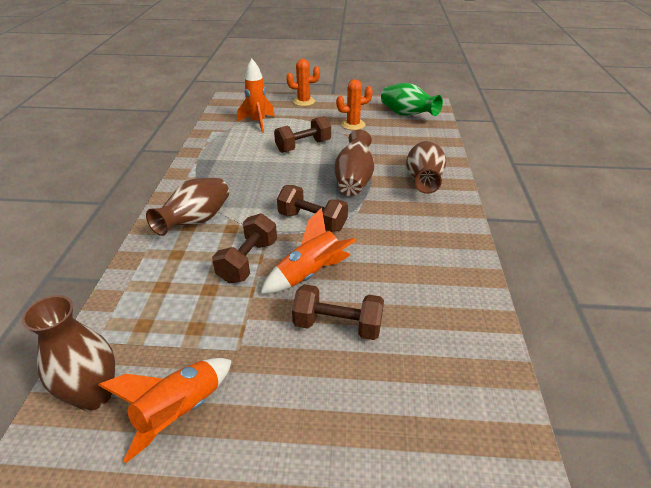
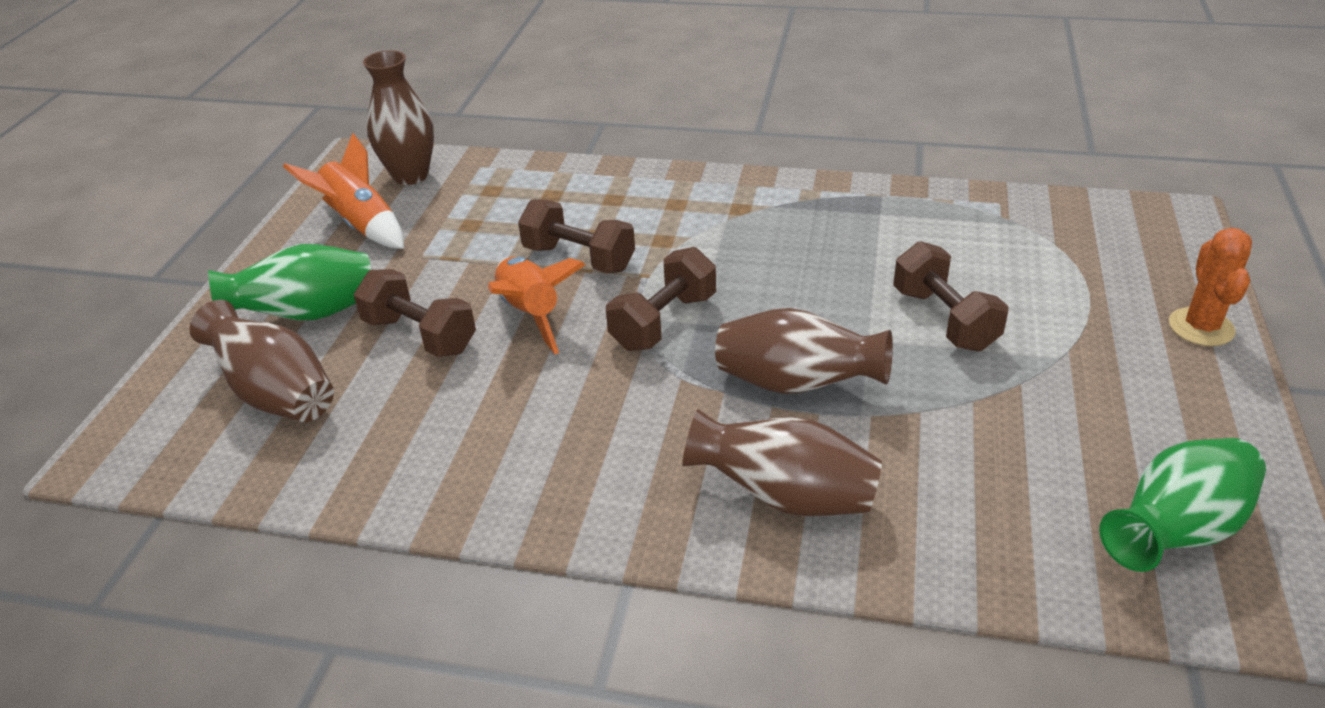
camera: 100 degrees right, 0 degrees up
(196, 221) = (688, 209): brown vase -> brown vase (276, 394)
(258, 123) = (1050, 257): orange rocket -> none
(320, 409) = (308, 314): none -> green vase
(337, 325) = (420, 335): brown dumbbell -> brown dumbbell turned 75 degrees counterclockwise
(353, 125) = (1075, 407): orange cactus -> none

